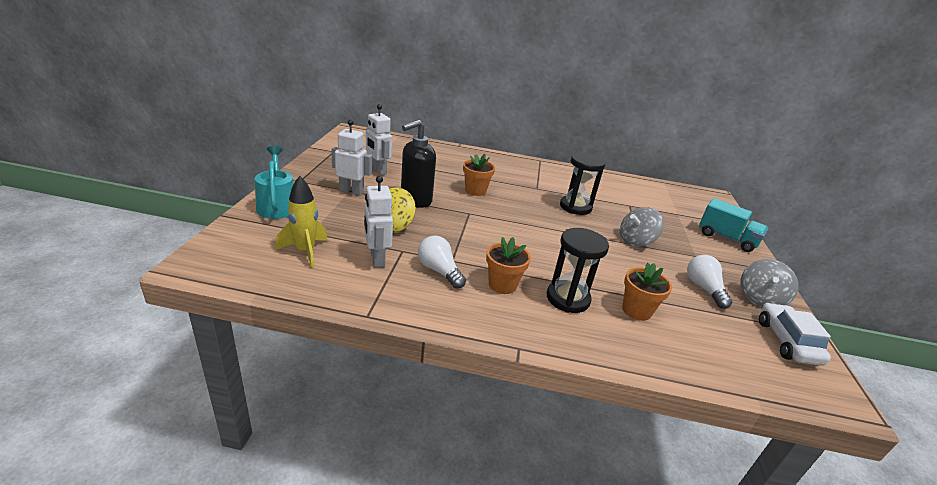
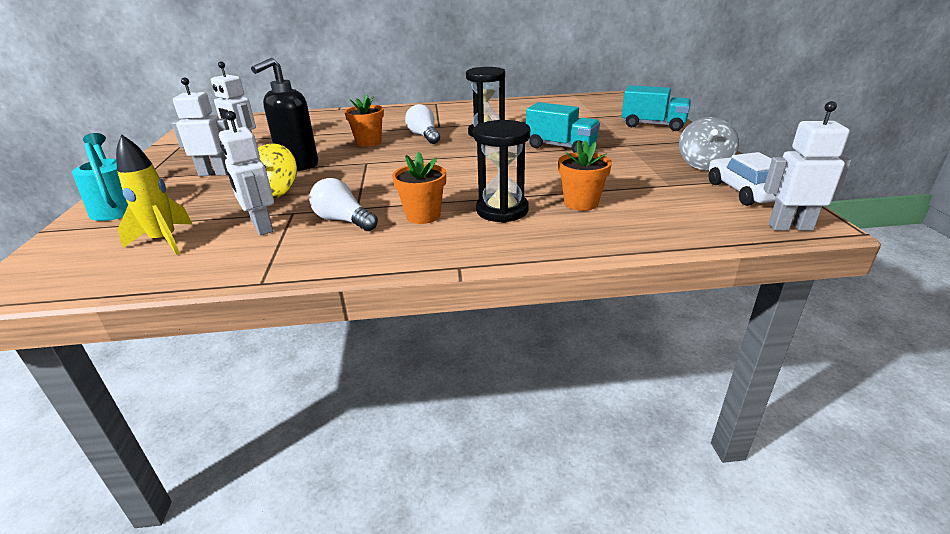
camera: 10 degrees left, 0 degrees up
(636, 241) = (561, 147): grey spinning top -> turquoise truck
(704, 289) = (645, 169): white light bulb -> white light bulb (424, 136)
(817, 395) = (790, 227): none -> white robot

